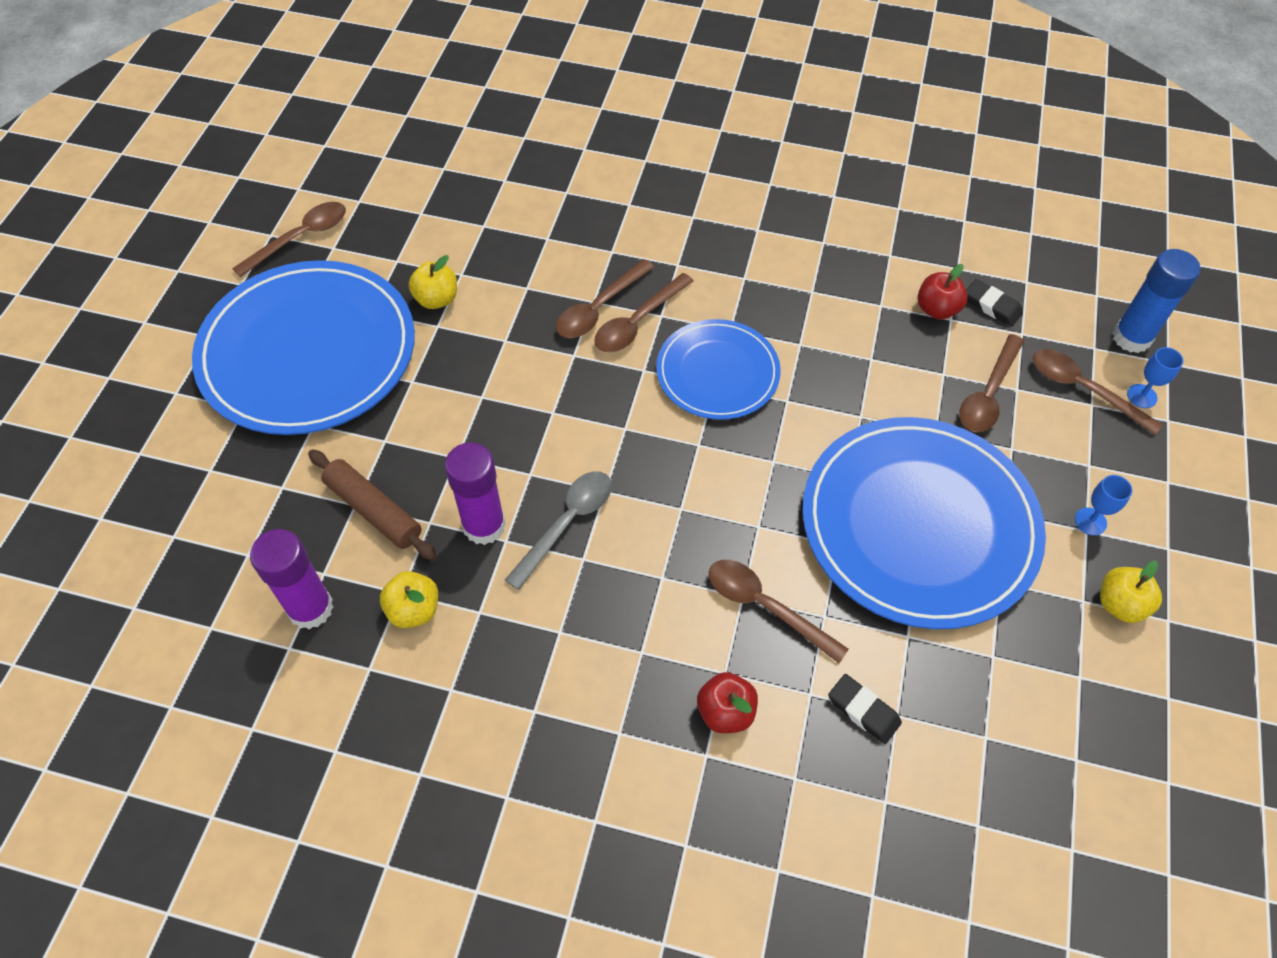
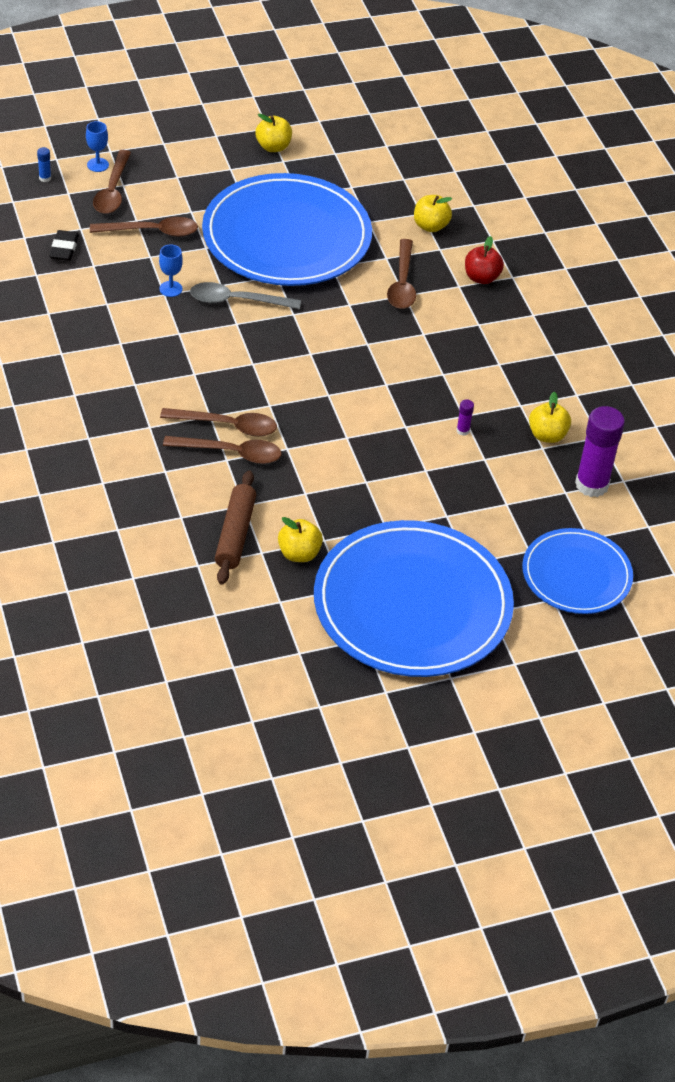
camera: 125 degrees left, 10 degrees down
(300, 238) = (306, 682): brown spoon -> none
(374, 510) = (502, 491): brown rolling pin -> brown rolling pin (235, 534)
(484, 525) = (463, 430): purple glue stick -> purple glue stick, size x0.41
(567, 523) = (425, 392): grey spoon -> grey spoon (237, 301)
(717, 372) = (240, 366): blue plate -> blue plate (576, 575)
(863, 710) = (430, 226): black eraser -> yellow apple
(936, 309) = (89, 274): red apple -> none
(1090, 521) = (222, 168): blue goblet -> blue goblet (170, 289)
(1131, 338) = (45, 178): blue glue stick -> blue glue stick, size x0.41

